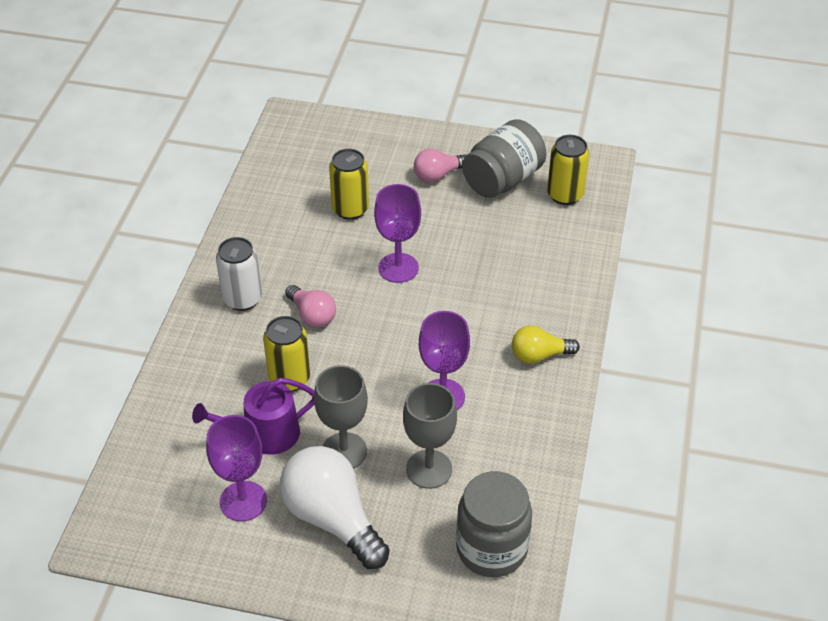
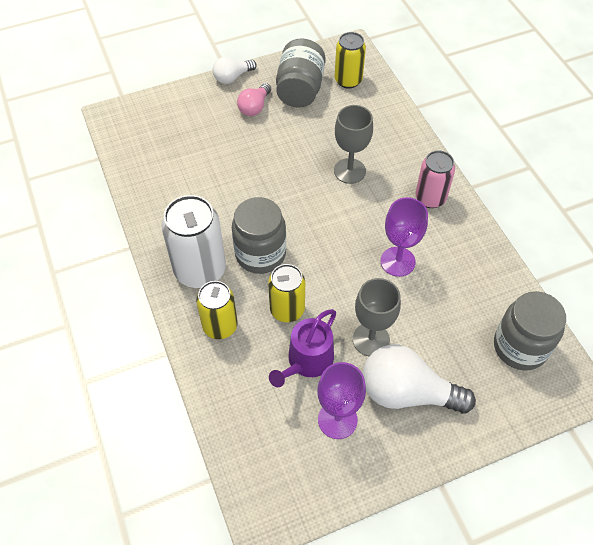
camera: 35 degrees left, 10 degrees up
(242, 299) = (200, 270): white can -> white can, size x1.55
(312, 315) = (260, 254): pink light bulb -> grey jar
(350, 209) = (217, 162): yellow can -> yellow can (220, 326)
(398, 268) = (288, 187): purple goblet -> none
(429, 469) = (435, 317): grey goblet -> grey goblet (349, 171)
(443, 135) = (232, 77): none -> white light bulb
(539, 355) = (430, 198): yellow light bulb -> pink can

